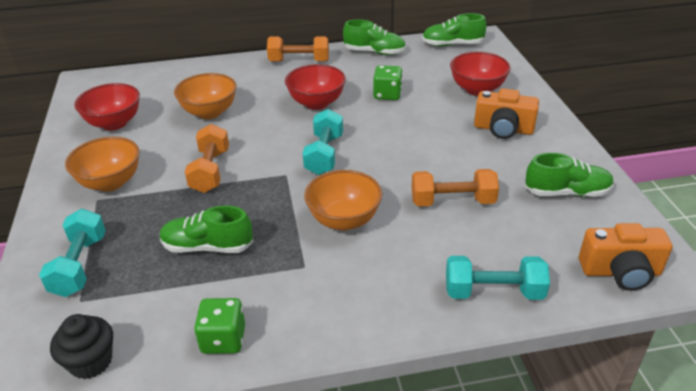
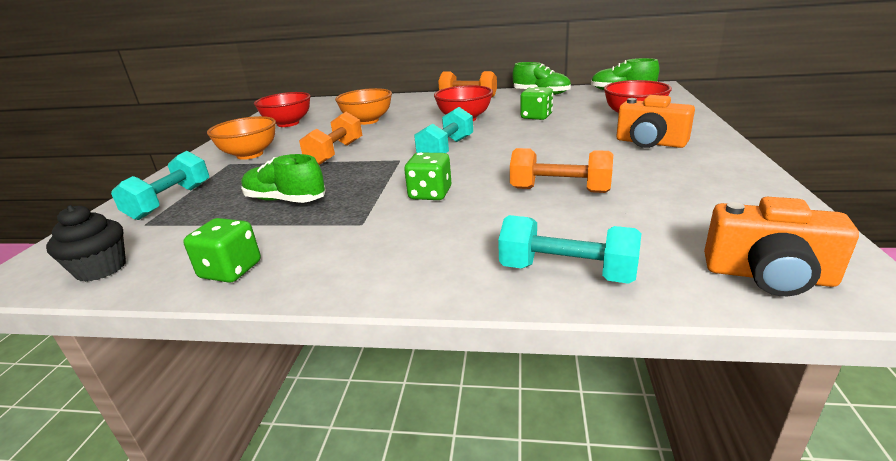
camera: 20 degrees right, 10 degrees down
(344, 220) = (430, 194): orange bowl -> green dice
(567, 192) = (711, 194): green shoe -> none

